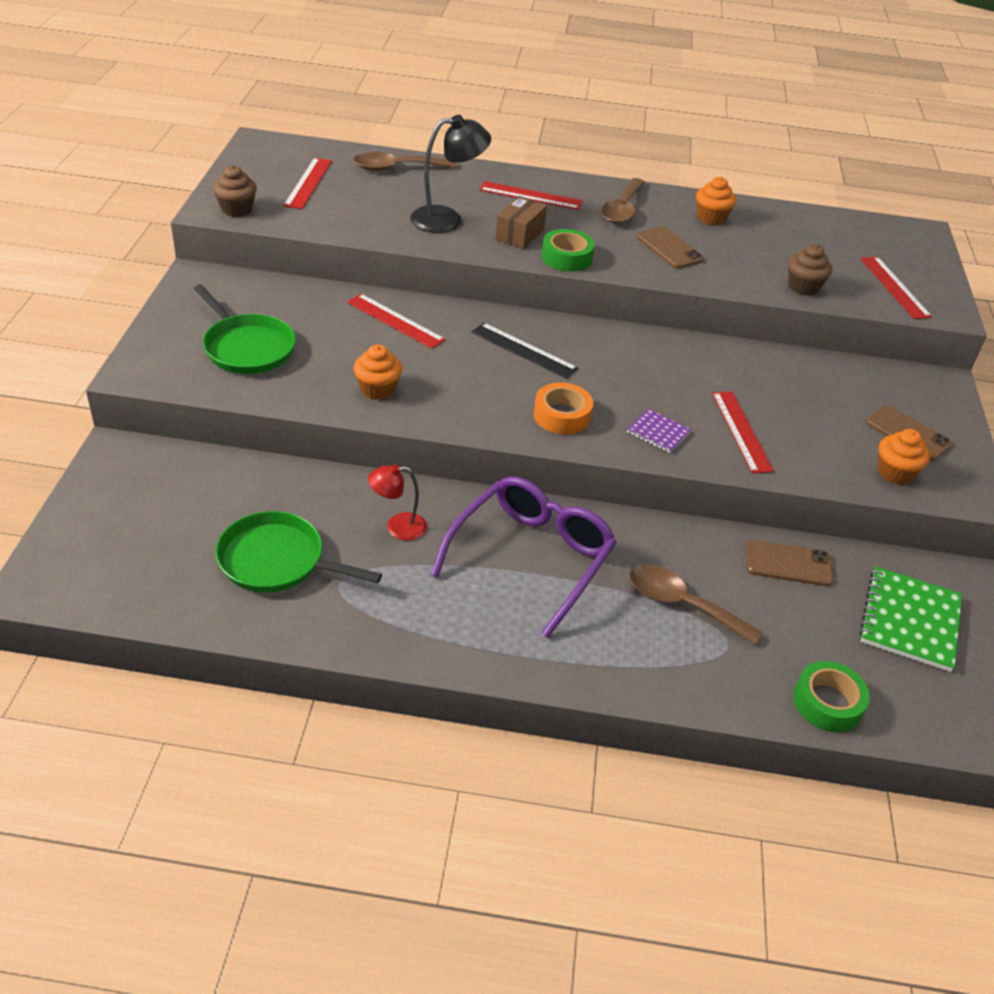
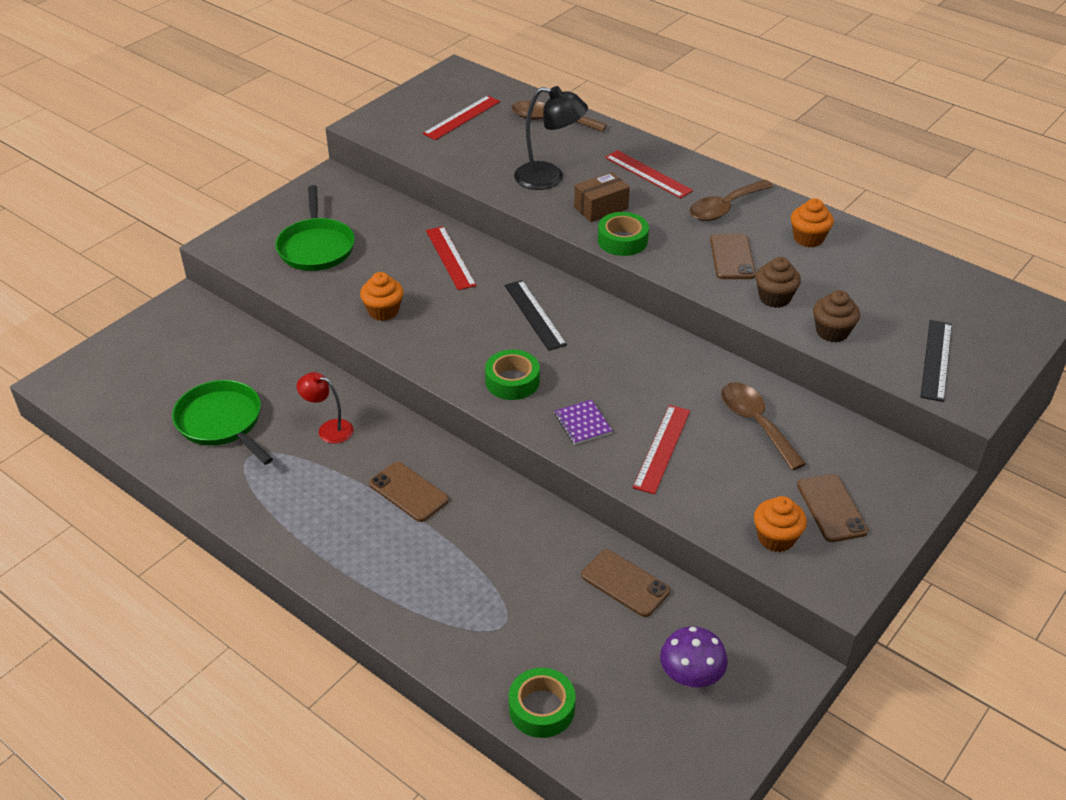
camera: 35 degrees right, 0 degrees up
(237, 209) = (383, 128): brown cupcake -> brown cupcake (774, 298)
(531, 558) = (408, 492): purple glasses -> brown phone
(562, 415) = (512, 381): orange tape -> green tape
(682, 604) = (496, 578): brown spoon -> brown spoon (756, 423)
(894, 287) = (936, 360): red ruler -> black ruler
(909, 620) = (690, 677): green notebook -> purple mushroom

